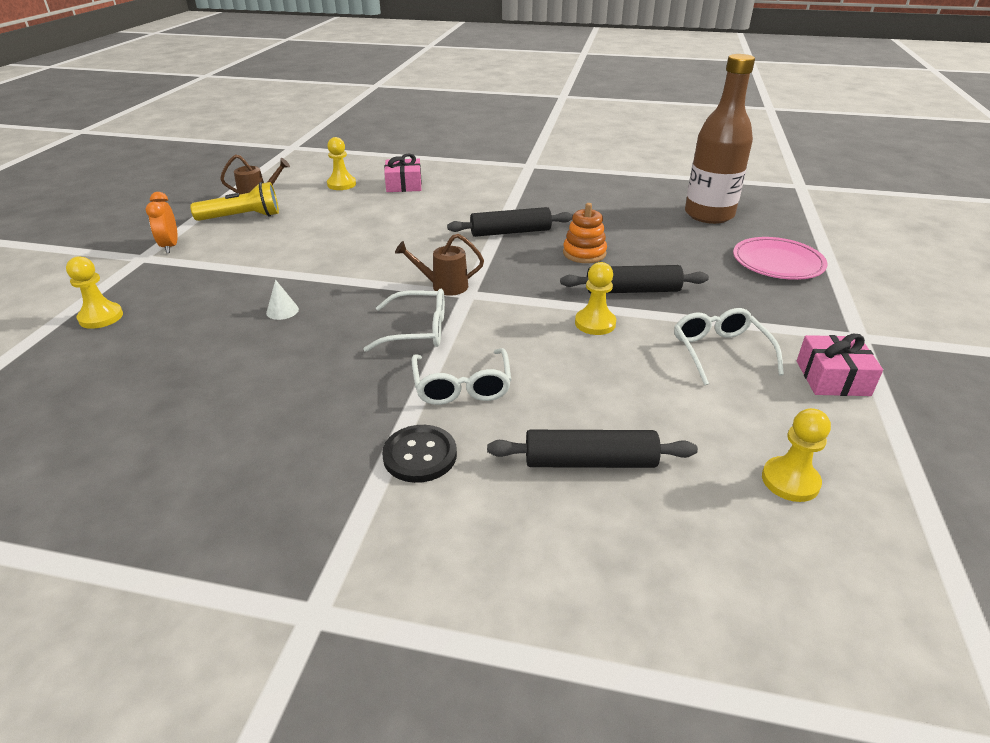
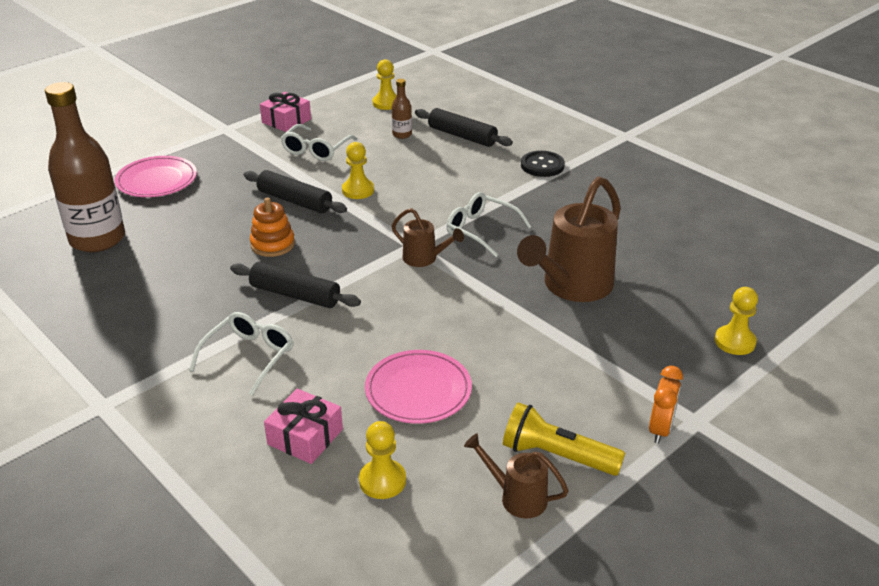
camera: 145 degrees left, 0 degrees up
(282, 311) = (572, 286): white cone -> brown watering can
(358, 216) = (418, 390): none -> pink plate
(462, 386) = (488, 187): white glasses -> white glasses (249, 356)
(669, 423) = (402, 134): none -> brown bottle

